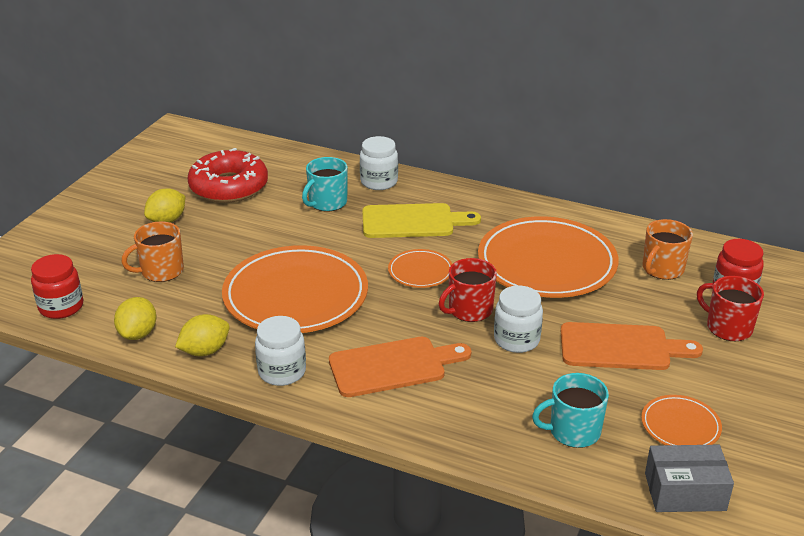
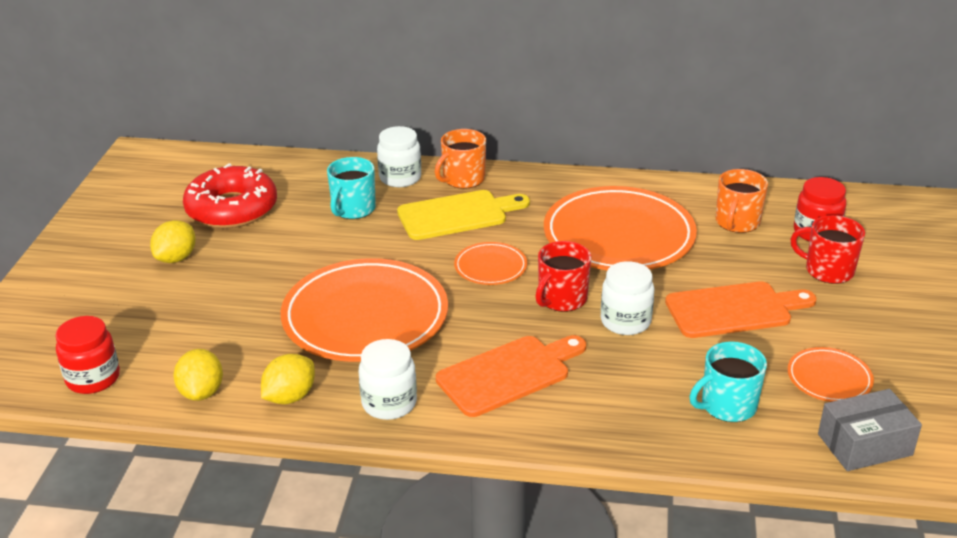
camera: 15 degrees left, 0 degrees up
(161, 271) = (196, 316): orange mug -> orange mug (463, 179)

